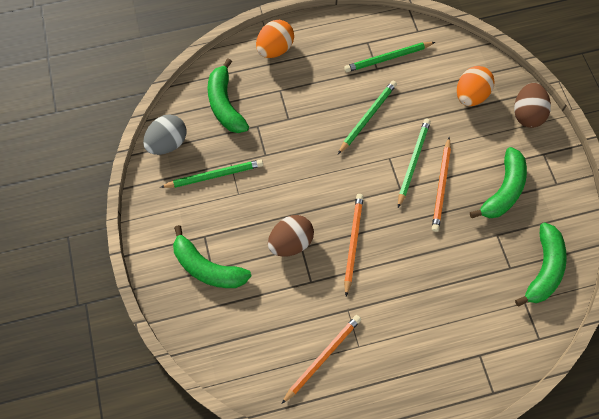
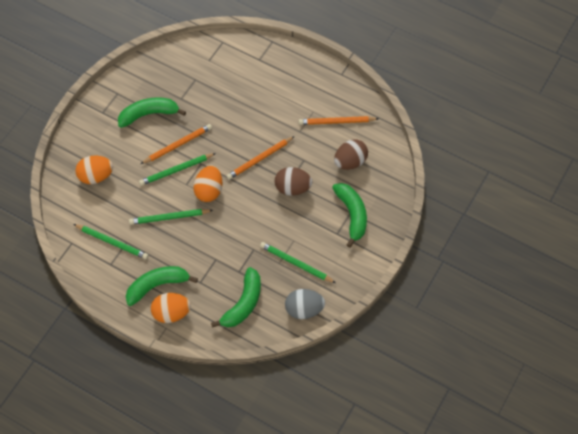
camera: 135 degrees left, 5 degrees down
(363, 170) = (209, 191): none -> orange egg
(527, 114) = (81, 139): brown egg -> brown egg (350, 162)
(543, 269) = (180, 65): green banana -> green banana (157, 286)

